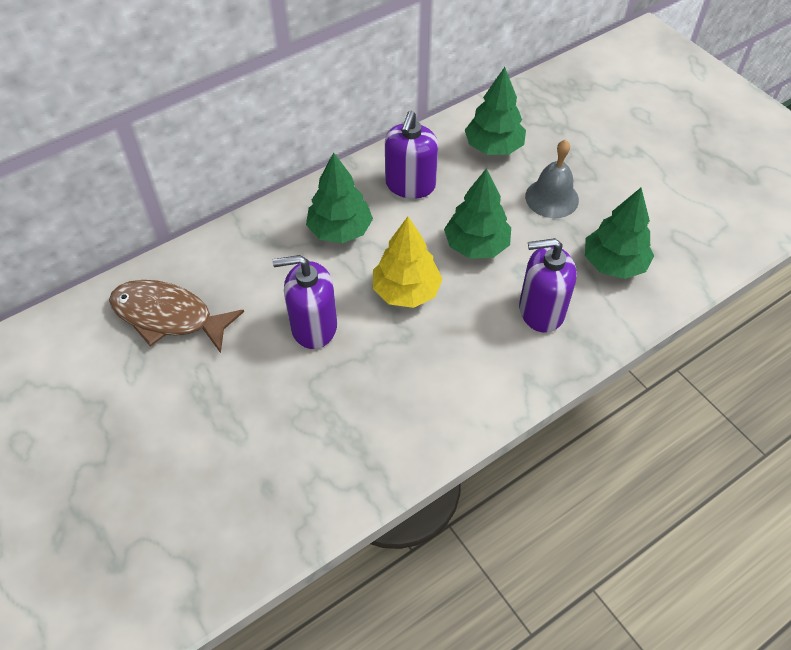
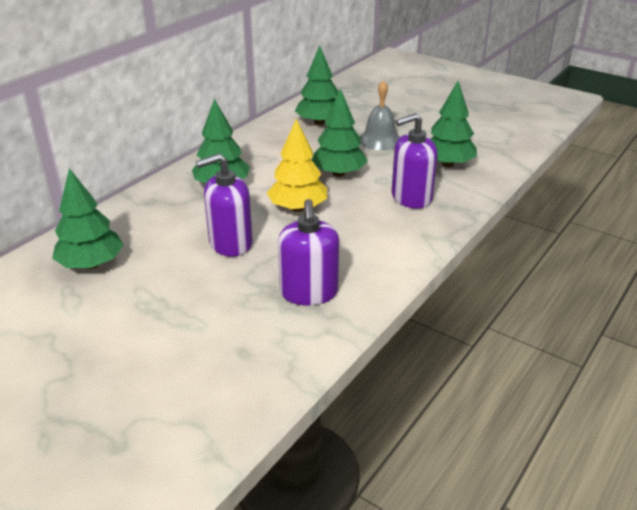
camera: 20 degrees left, 20 degrees down
(168, 316) = (91, 264): brown fish -> green tree
(410, 185) = (266, 152): purple soap dispenser -> purple soap dispenser (309, 292)

